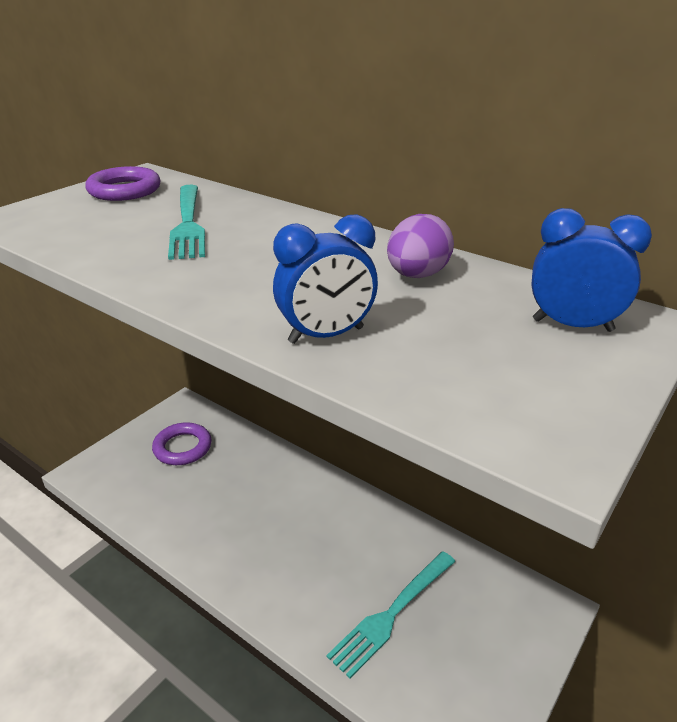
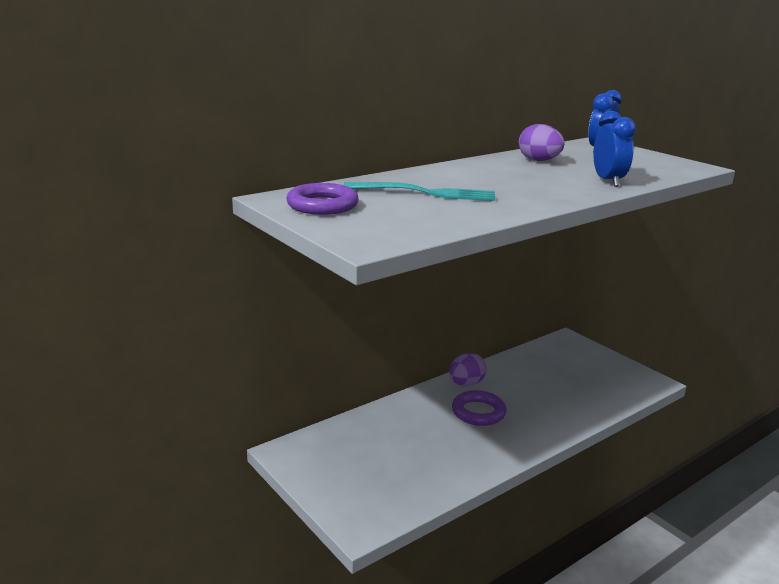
camera: 75 degrees left, 10 degrees down
(182, 447) = (355, 457): purple ring -> purple ring (478, 412)
(352, 506) = (466, 384): none -> purple egg
(392, 613) = (565, 387): turquoise fork -> none

